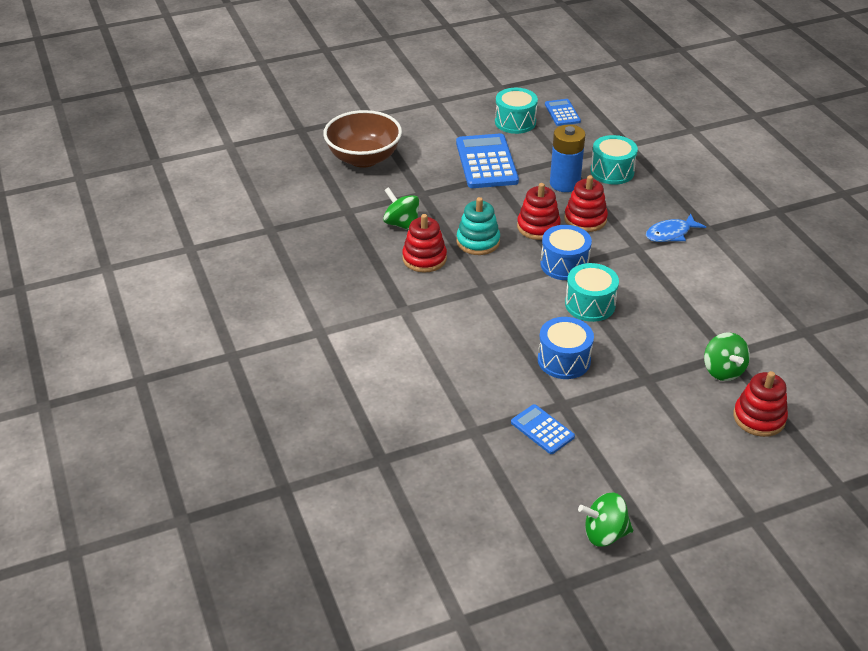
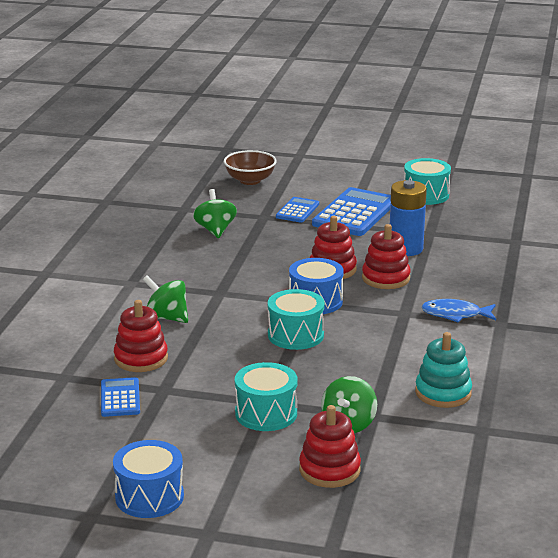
camera: 35 degrees right, 15 degrees down
(364, 158) = (250, 180): brown bowl -> brown bowl, size x0.66
(424, 258) = (199, 257): red stacking toy -> red stacking toy (141, 358)
(478, 242) = (262, 262): turquoise stacking toy -> turquoise stacking toy (443, 393)
(562, 113) = (483, 201): blue calculator -> blue calculator (297, 210)
(564, 360) = (211, 362): blue drum -> blue drum (149, 497)
(604, 534) = (62, 484): green spinning top -> green spinning top (167, 317)
(612, 171) = (467, 254): turquoise drum -> turquoise drum (266, 413)

